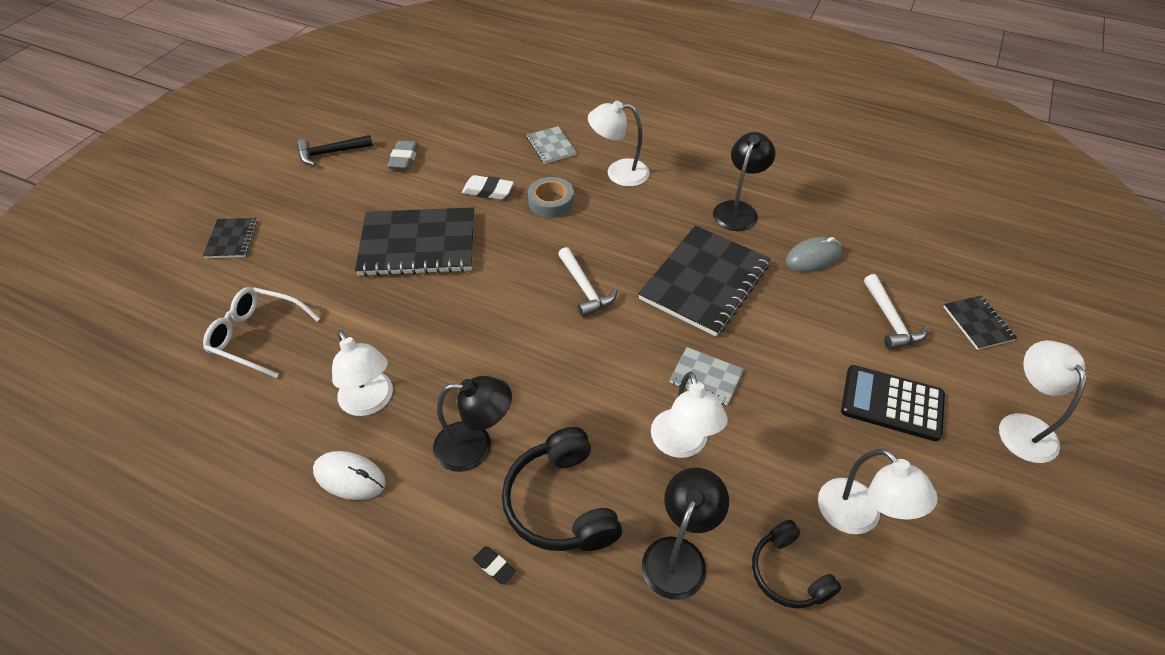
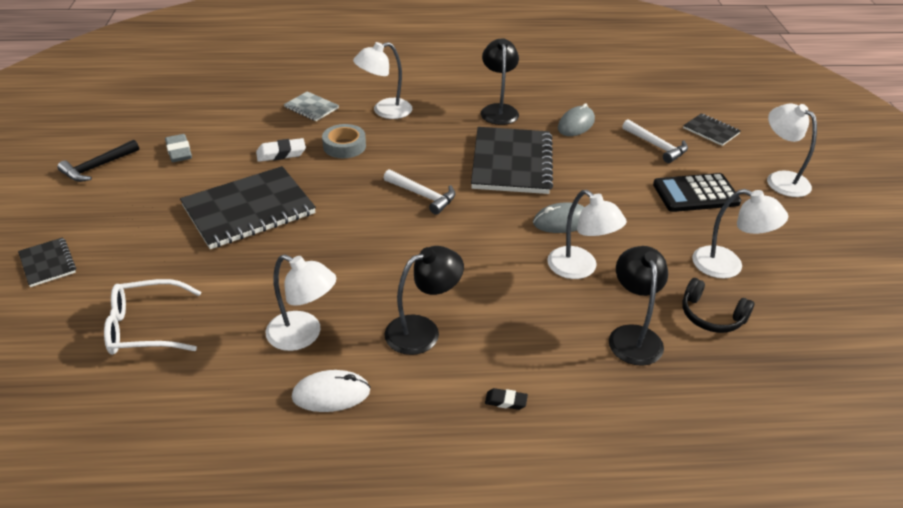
camera: 30 degrees left, 10 degrees down
(561, 503) = (522, 340): black headphones -> none
(706, 377) = (562, 221): grey notebook -> grey mouse

